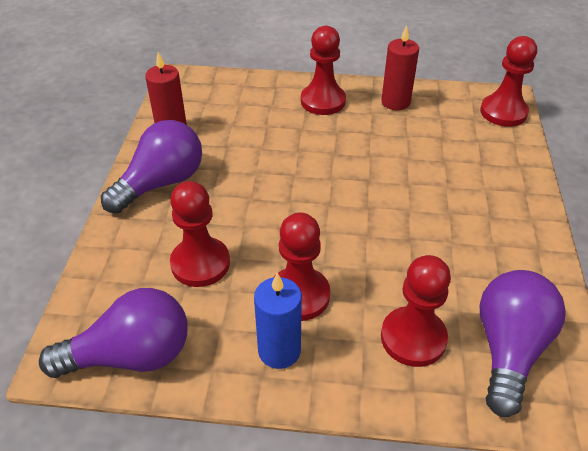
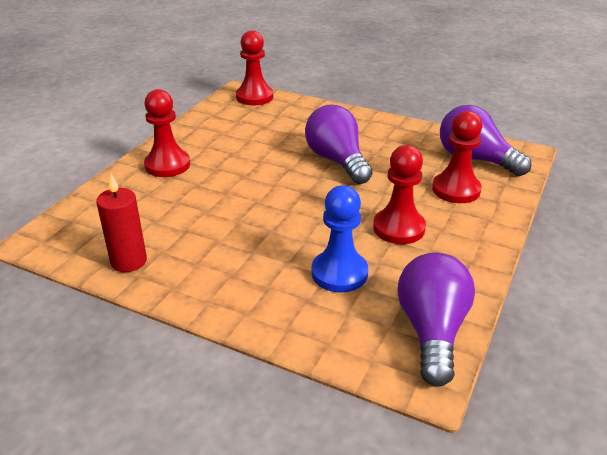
camera: 70 degrees left, 10 degrees down
(161, 183) = (212, 281): purple light bulb -> purple light bulb (337, 161)
(200, 263) = (339, 273): red pawn -> blue pawn
(279, 351) = (450, 249): blue candle -> none
(395, 102) = (202, 133): red candle -> none

